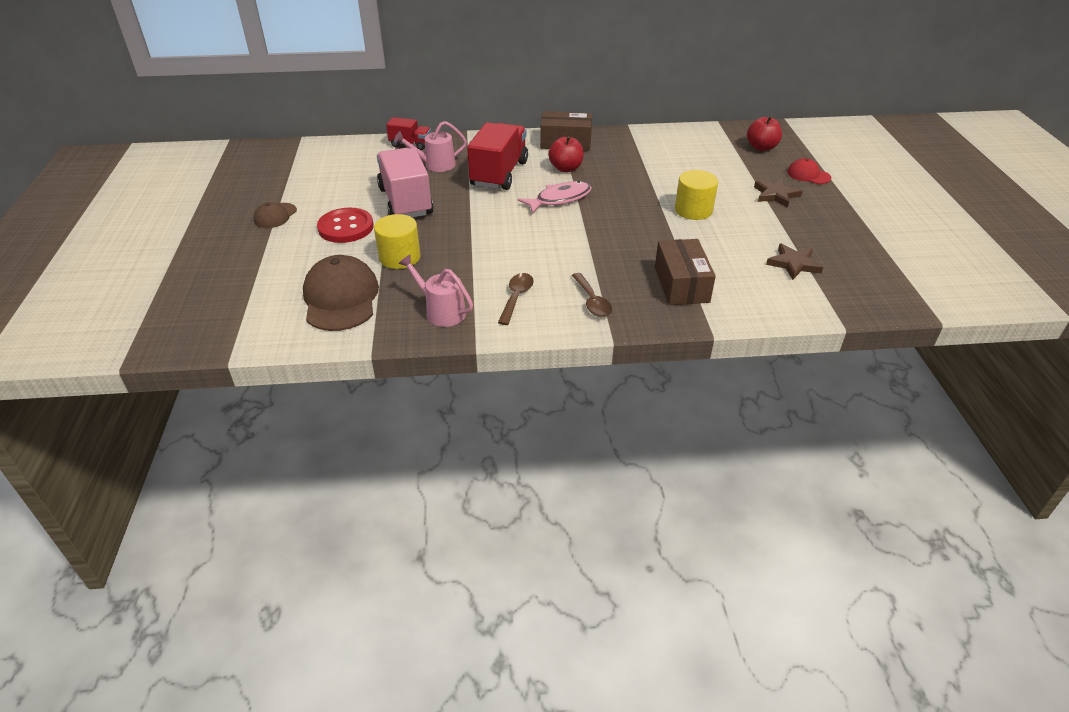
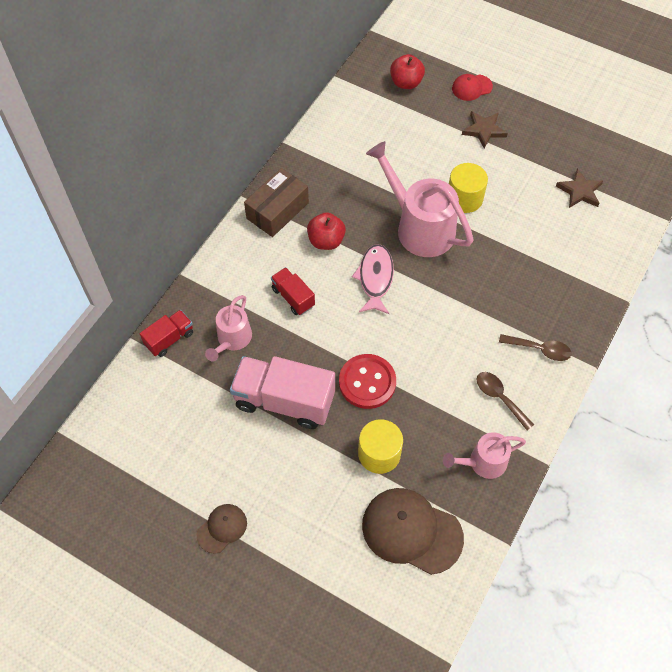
camera: 55 degrees left, 20 degrees up
(275, 216) = (222, 528): brown cap -> brown cap turned 105 degrees counterclockwise
(346, 227) = (293, 474): red button -> red button (367, 382)
(499, 174) = (293, 297): red truck -> red truck, size x0.53
(634, 200) = (419, 227): none -> pink watering can
(681, 284) = (557, 277): brown box -> none

